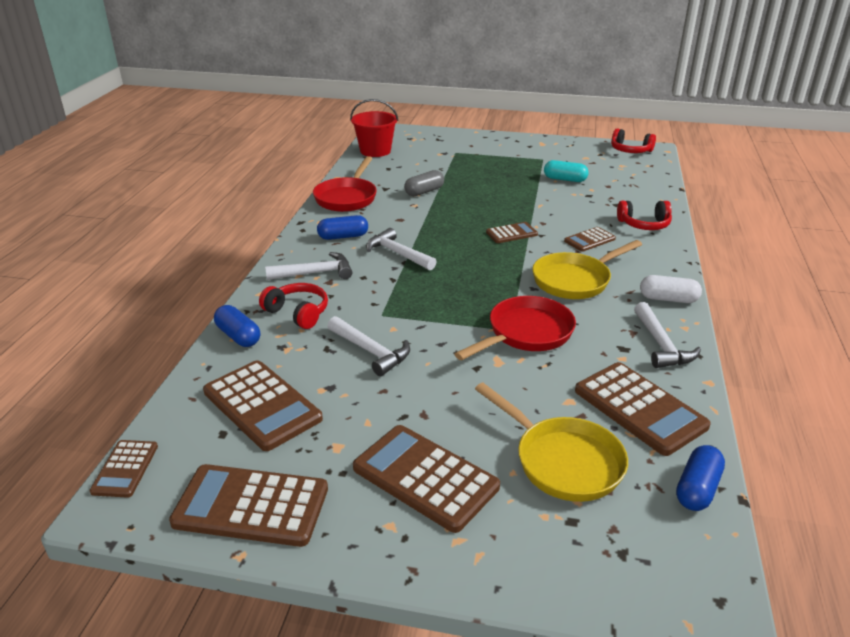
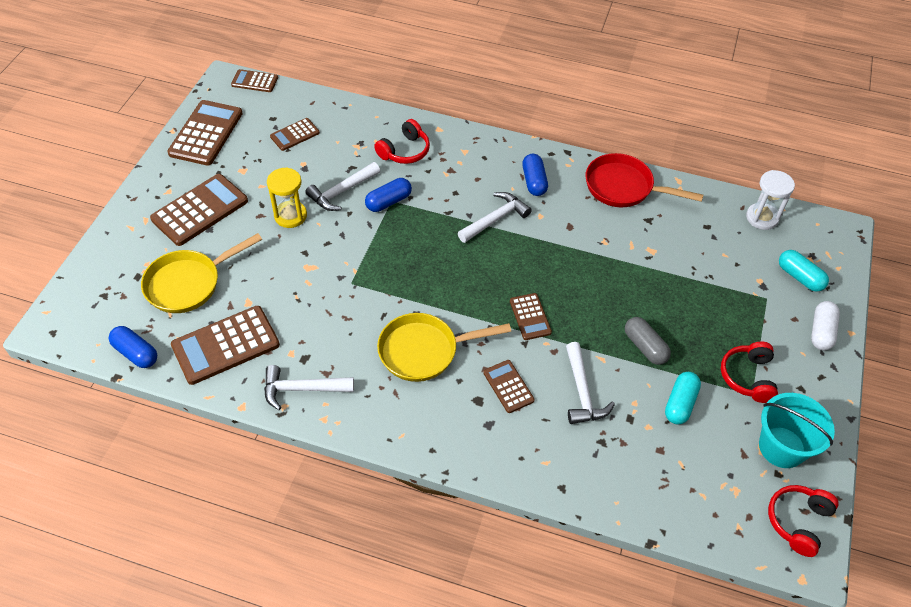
camera: 95 degrees right, 20 degrees up
(238, 336) = (379, 120): blue capsule -> blue capsule (388, 202)
(262, 405) = (295, 135): brown calculator -> brown calculator, size x0.55
(315, 273) = (467, 162): white hammer -> white hammer (582, 392)
(375, 151) = (762, 218): red bucket -> white hourglass
(419, 387) = (290, 216): none -> yellow hourglass
(424, 191) = (640, 253): grey capsule -> grey capsule (645, 347)
(432, 142) = (799, 277): none -> turquoise capsule
(526, 333) = (342, 292): red pan -> none
(575, 280) = (424, 351): yellow pan -> yellow pan turned 75 degrees counterclockwise
(579, 152) = (781, 447): none -> turquoise bucket
(644, 224) = (543, 456): red headphones -> red headphones (748, 377)
(668, 299) = (375, 422): white capsule -> white capsule (821, 332)

